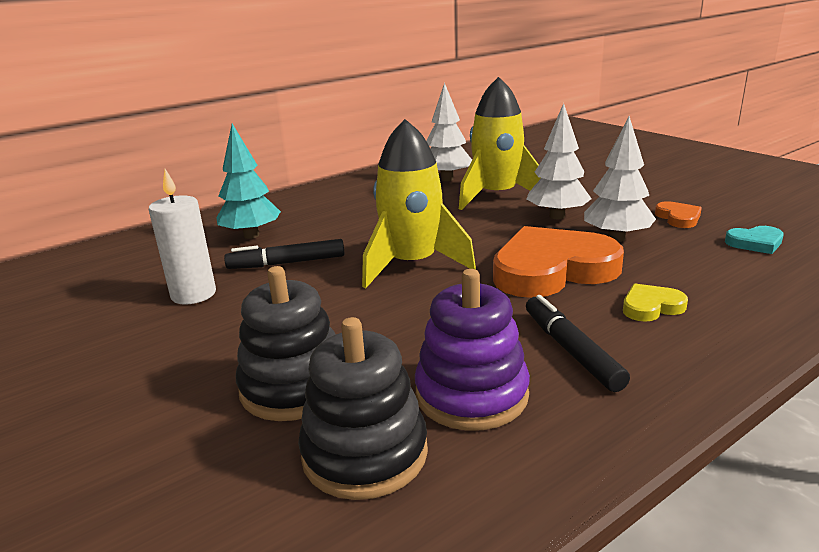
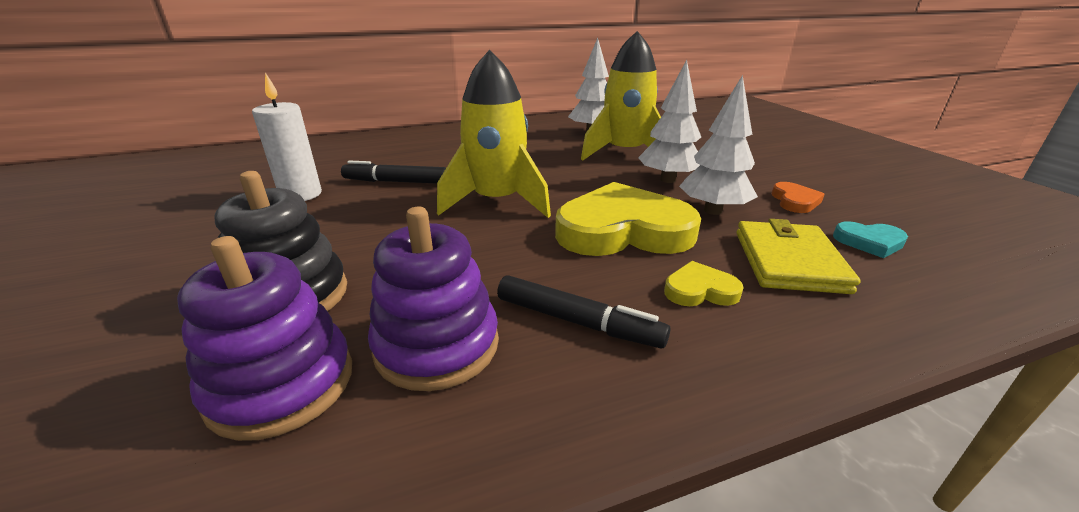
camera: 15 degrees right, 5 degrees up
(251, 235) = (392, 154): turquoise tree -> none
(365, 453) = (281, 384): black stacking toy -> purple stacking toy
(552, 270) = (623, 230): orange heart -> yellow heart
(571, 351) = (576, 321): black marker -> black marker turned 120 degrees clockwise
(704, 270) = (788, 261): none -> yellow wallet

